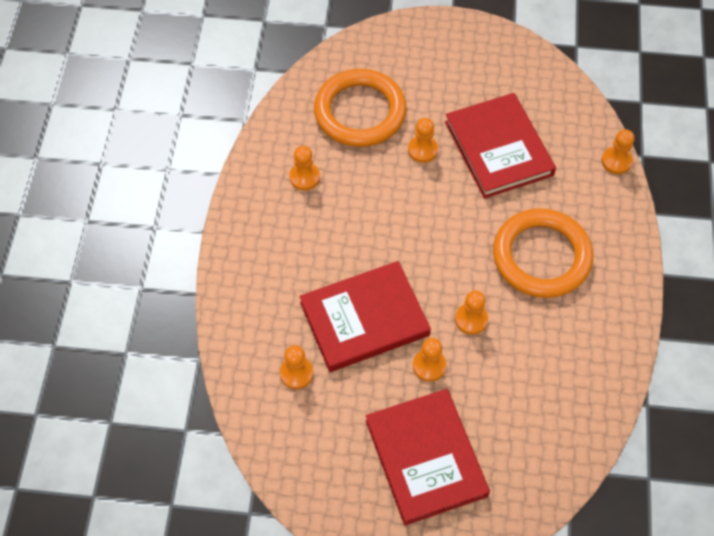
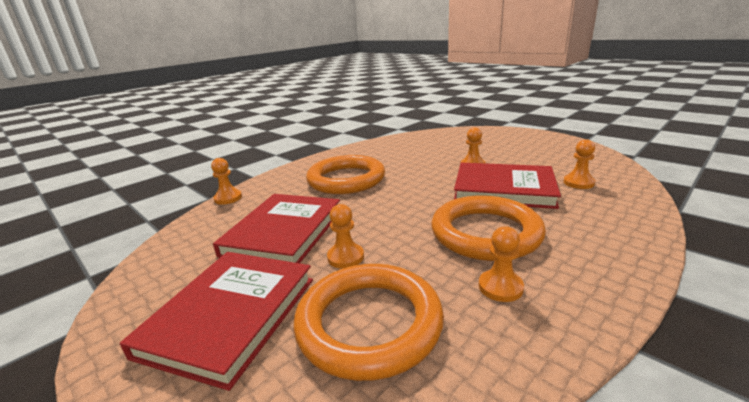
camera: 140 degrees left, 35 degrees down
(343, 231) = (485, 233): none -> orange ring
(425, 458) = (503, 146): red book -> red book (230, 316)
(471, 319) = (425, 172): orange pawn -> none

